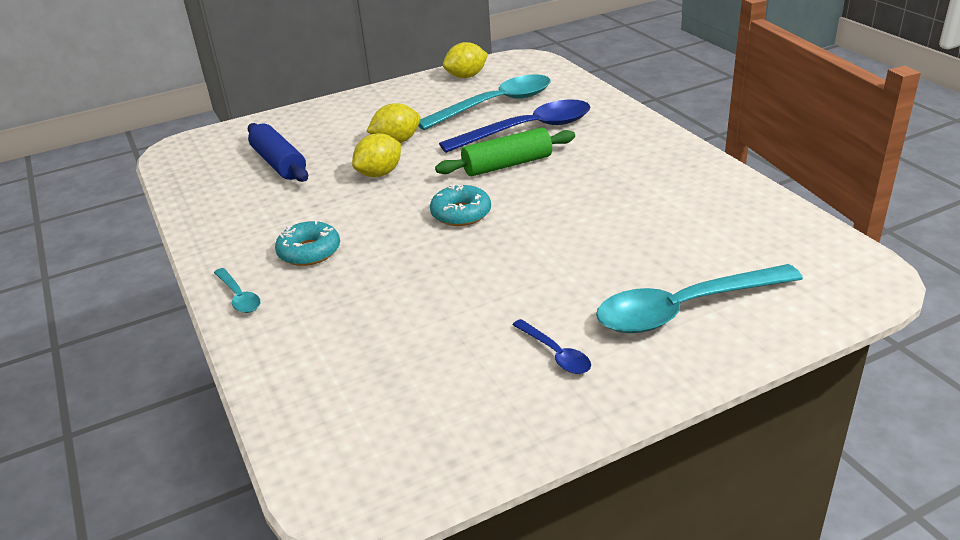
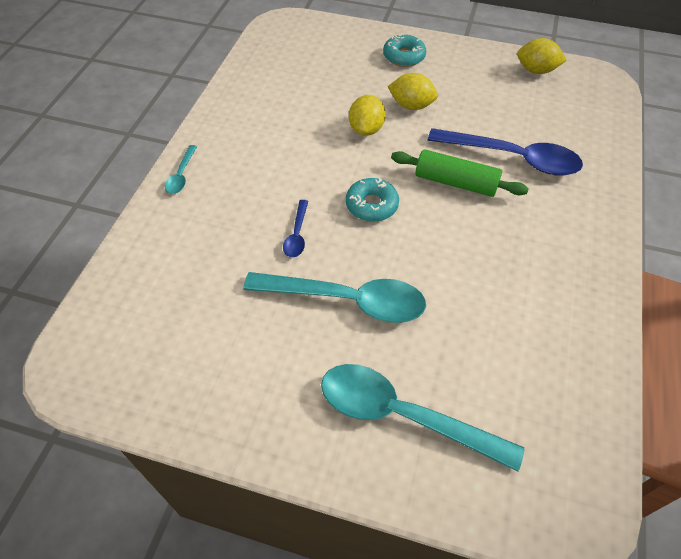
camera: 40 degrees right, 20 degrees up
(279, 163) = (320, 76): blue rolling pin -> none
(309, 251) = (252, 168): turquoise donut -> turquoise donut (404, 56)
(379, 174) = (366, 129): yellow lemon -> yellow lemon turned 75 degrees counterclockwise
(495, 105) = (521, 115): turquoise spoon -> turquoise spoon (347, 300)
(556, 354) = (280, 374): blue spoon -> blue spoon (297, 235)

